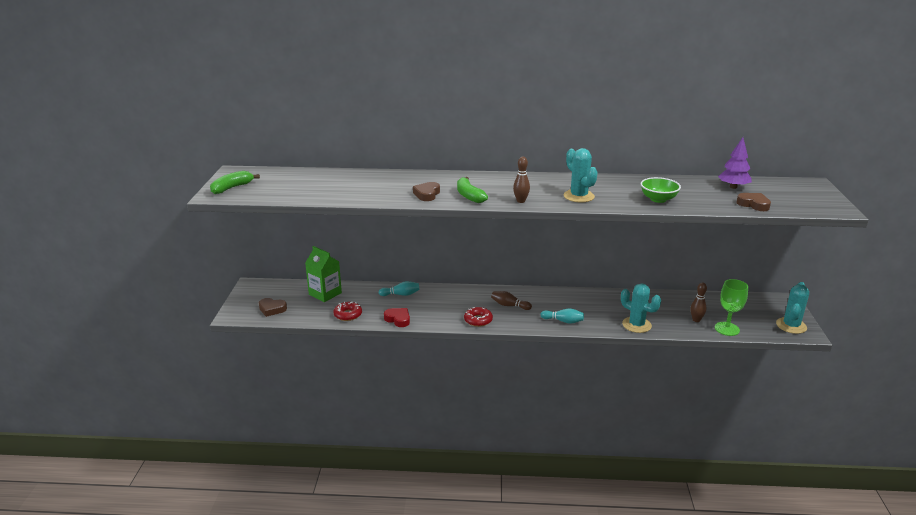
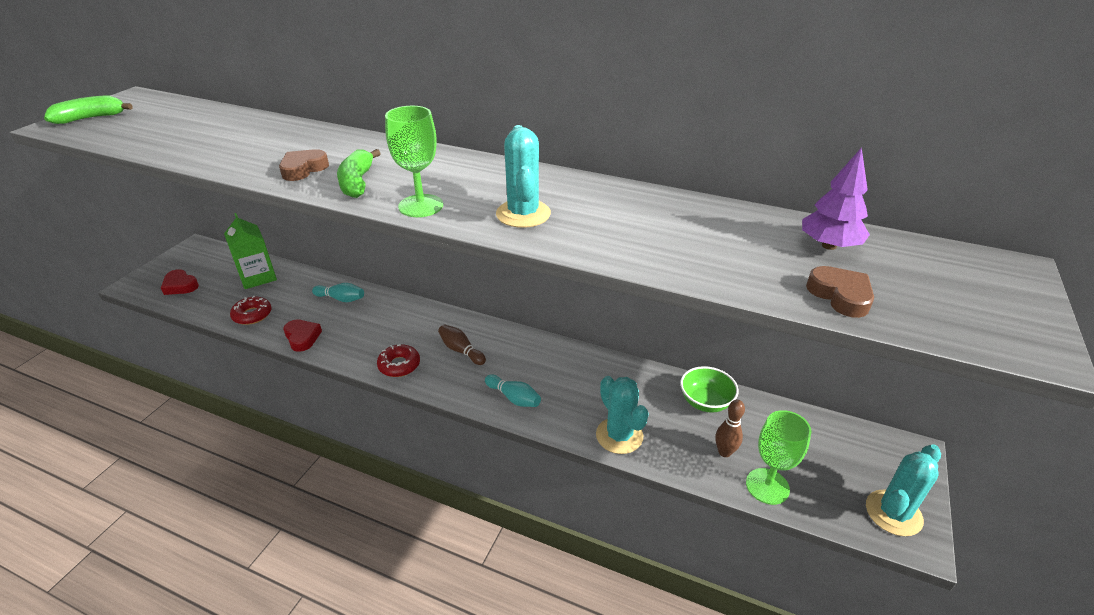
camera: 20 degrees right, 10 degrees up
(272, 309) = (180, 286): brown heart -> red heart
(521, 201) = (421, 206): brown bowling pin -> green goblet
(658, 199) = (656, 246): green bowl -> green bowl (705, 402)

